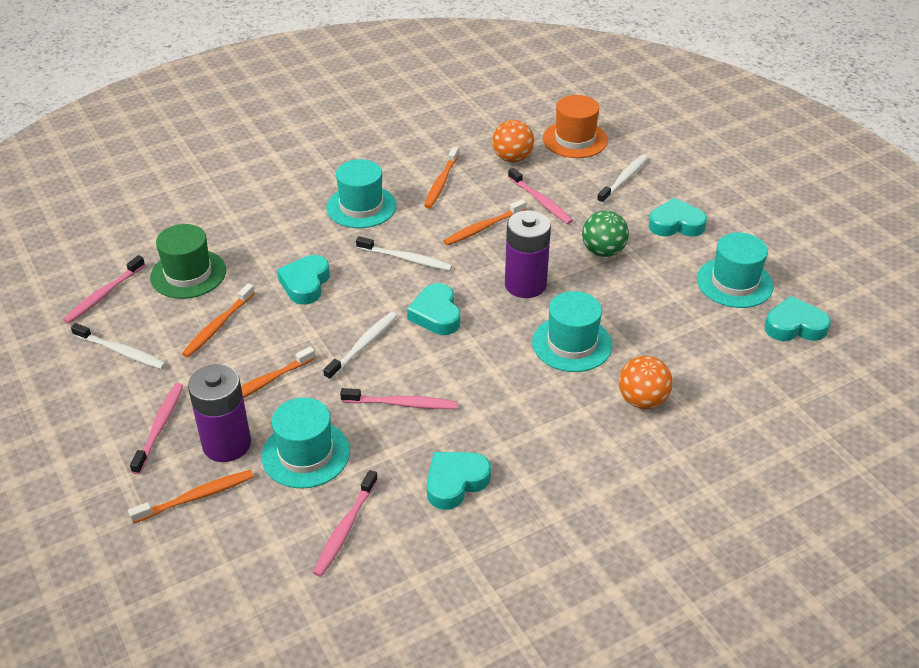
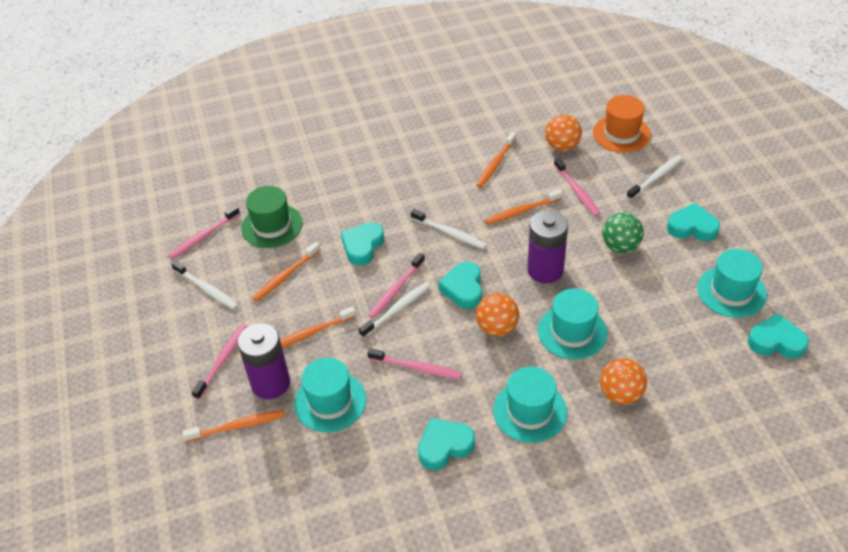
camera: 15 degrees right, 5 degrees up
(345, 529) = (347, 473): pink toothbrush -> pink toothbrush (396, 290)
(361, 207) = (423, 179): turquoise hat -> turquoise hat (530, 411)
(485, 350) = (497, 328): none -> orange ball

